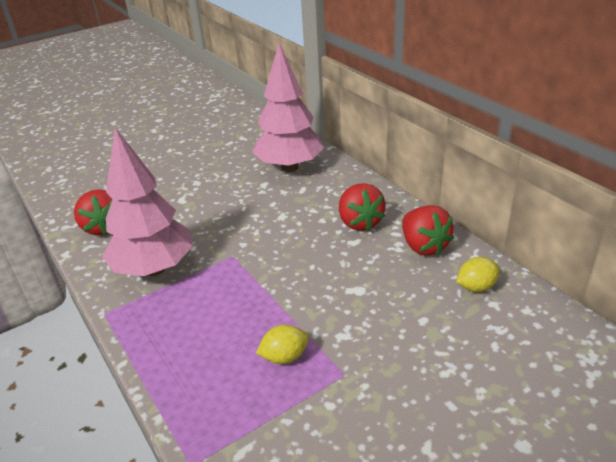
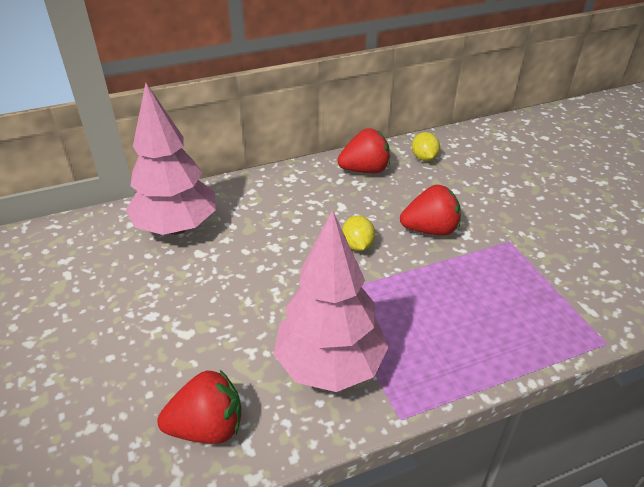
camera: 80 degrees left, 5 degrees up
(284, 357) = (488, 272): yellow lemon -> yellow lemon (357, 245)
(359, 222) = (313, 197): red strawberry -> red strawberry (430, 230)

